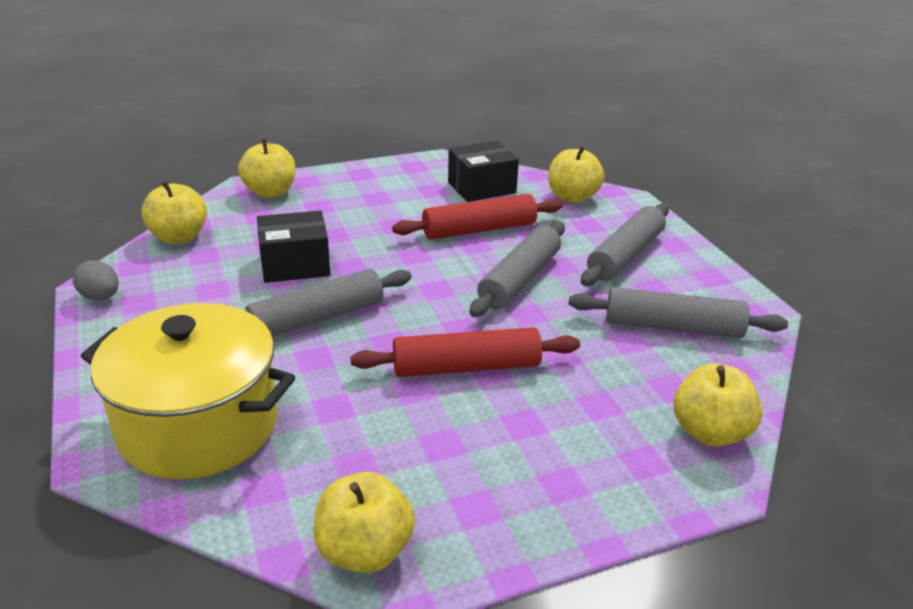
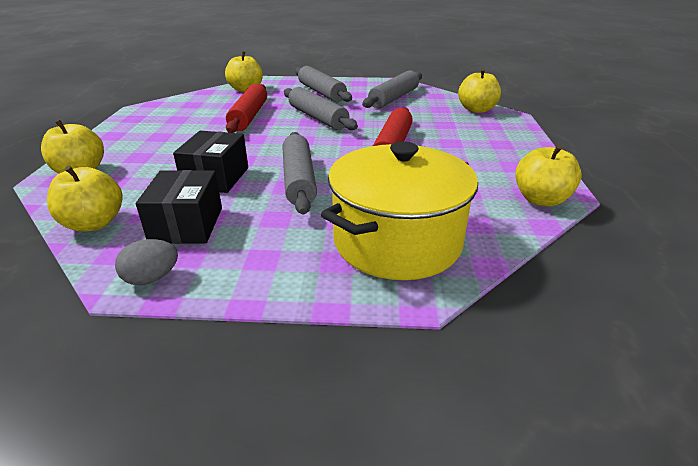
camera: 65 degrees left, 0 degrees up
(481, 187) = (198, 106): black box -> black box (187, 225)

